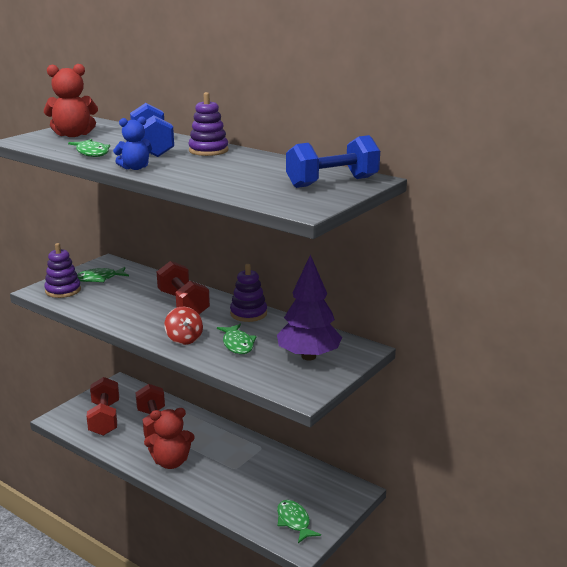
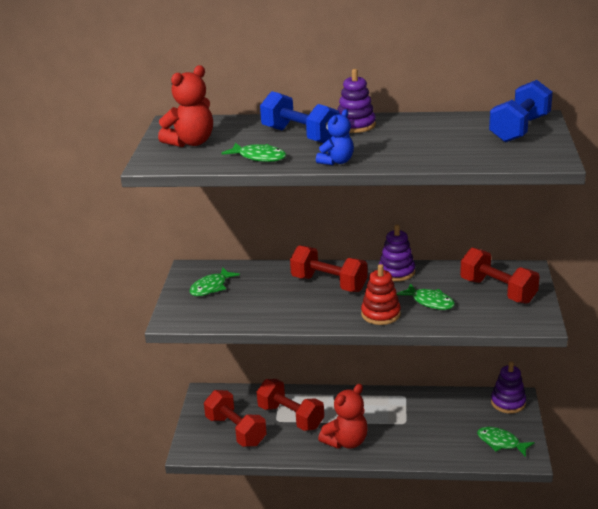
camera: 30 degrees left, 5 degrees up
(63, 290) = (196, 311): purple stacking toy -> purple stacking toy (508, 403)
(184, 339) = (380, 314): red spinning top -> red stacking toy
(308, 356) = (498, 291): purple tree -> red dumbbell

